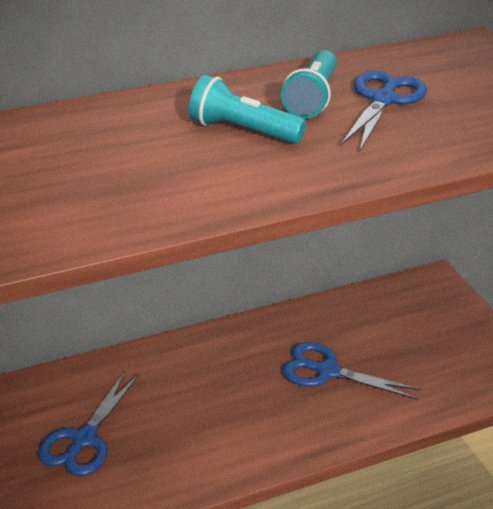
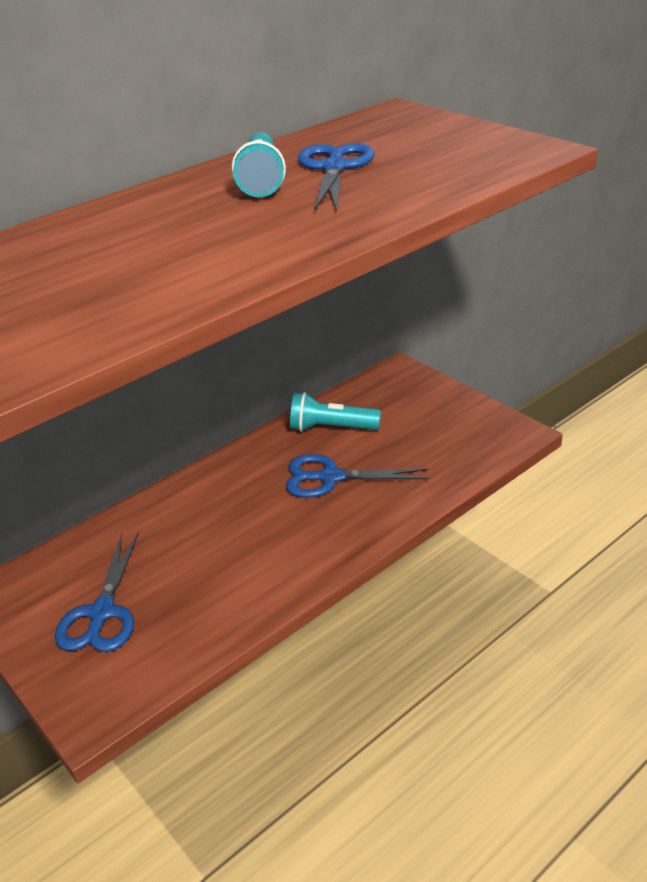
camera: 15 degrees left, 0 degrees up
(243, 131) = (203, 220): turquoise flashlight -> turquoise flashlight (331, 428)

